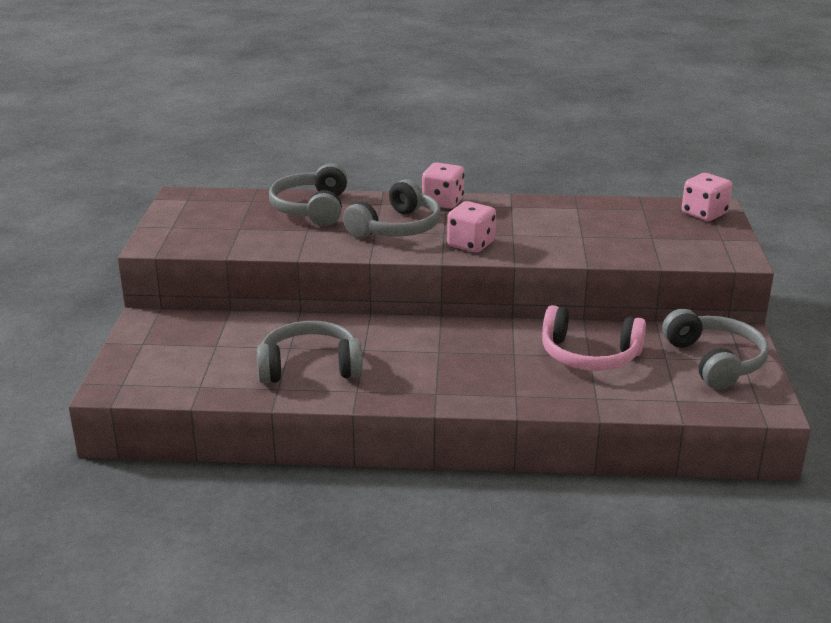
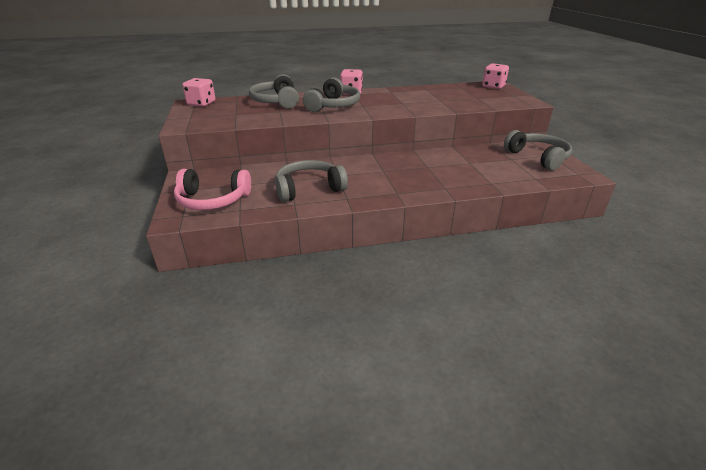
camera: 15 degrees left, 5 degrees up
(471, 244) = (382, 109): pink dice -> pink dice (201, 103)
(589, 355) = (470, 162): pink headphones -> pink headphones (213, 200)

